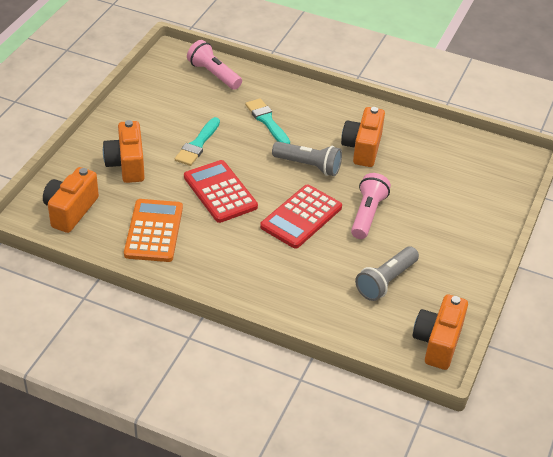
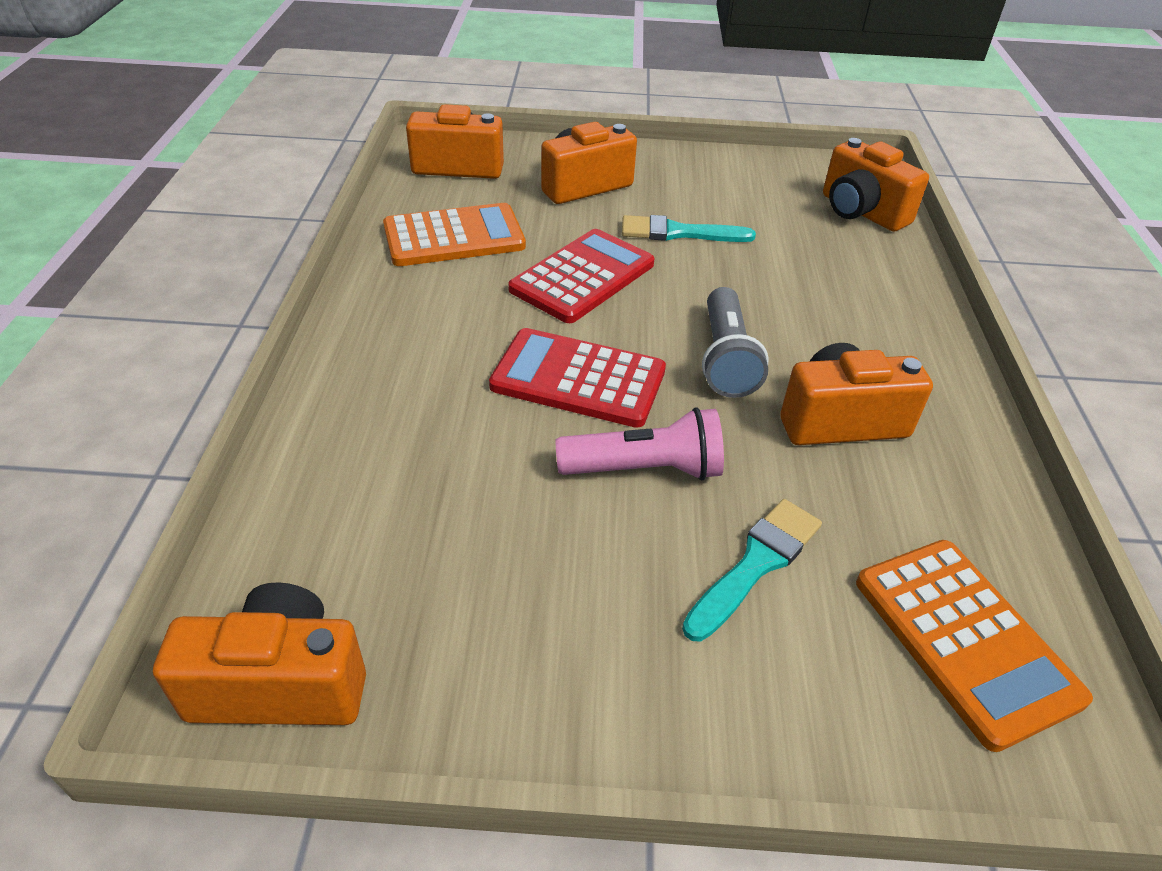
camera: 70 degrees right, 0 degrees up
(214, 74) = (861, 212): pink flashlight -> orange camera
(267, 121) = (802, 287): turquoise brush -> turquoise brush (756, 564)
(386, 281) = (453, 542): grey flashlight -> none
(475, 165) = (965, 639): none -> orange calculator

